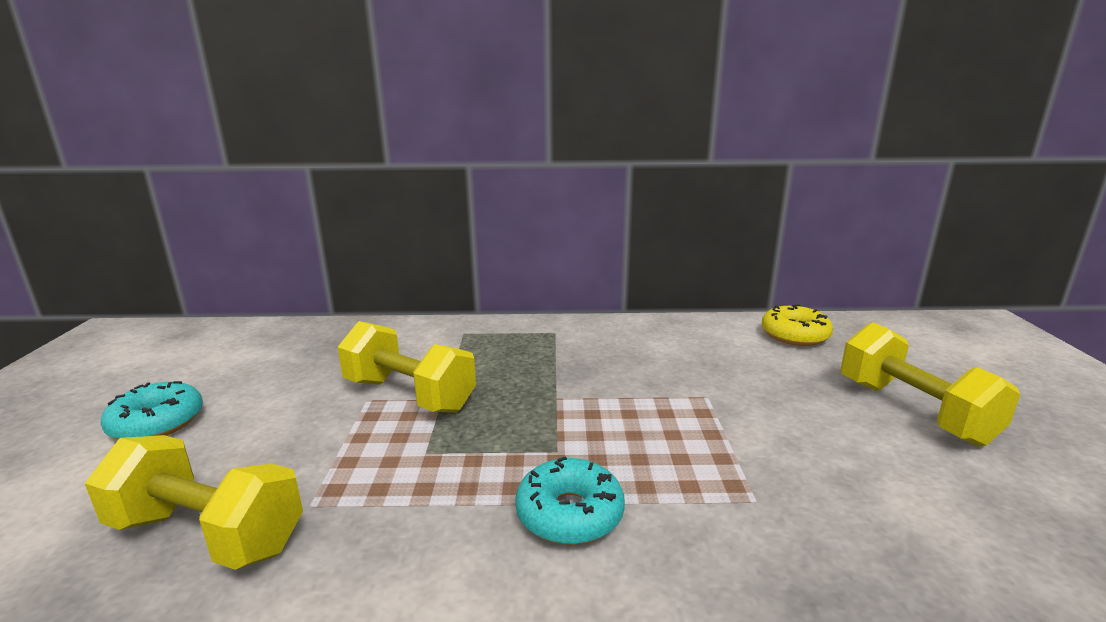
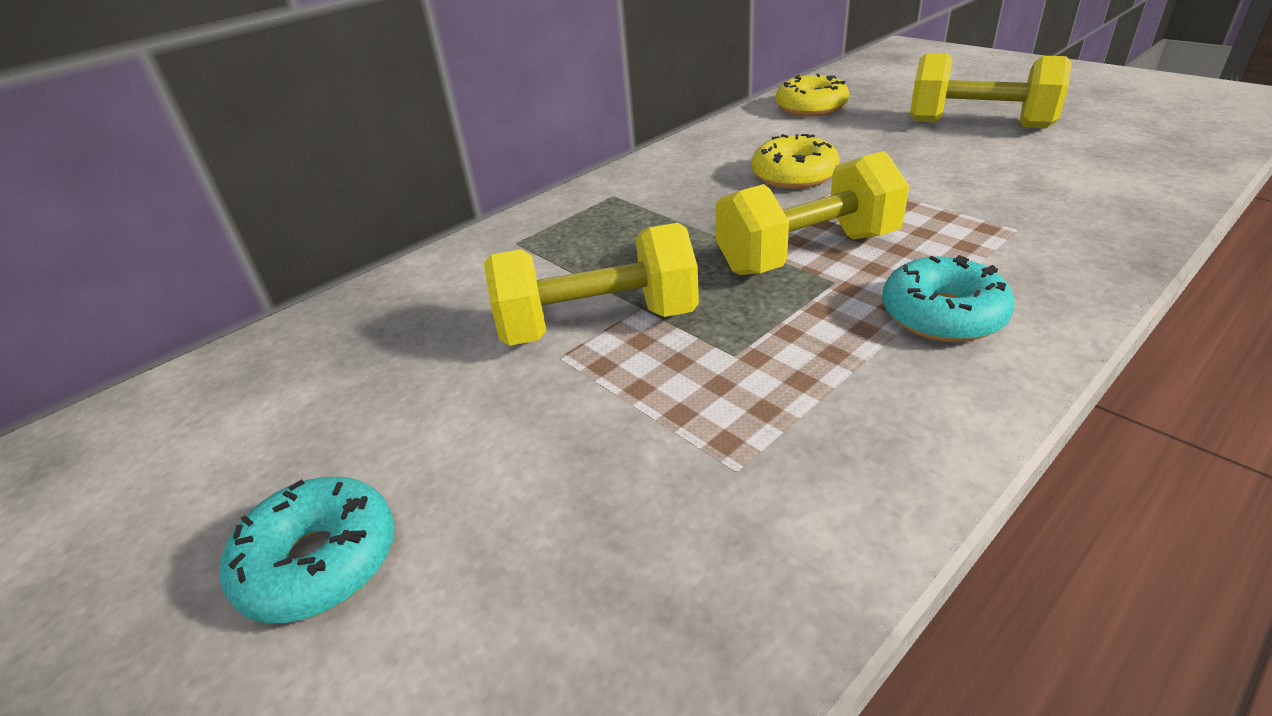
camera: 40 degrees left, 15 degrees up
(207, 534) = (699, 575): yellow dumbbell -> yellow dumbbell (807, 253)
(679, 374) = (794, 175): none -> yellow donut

